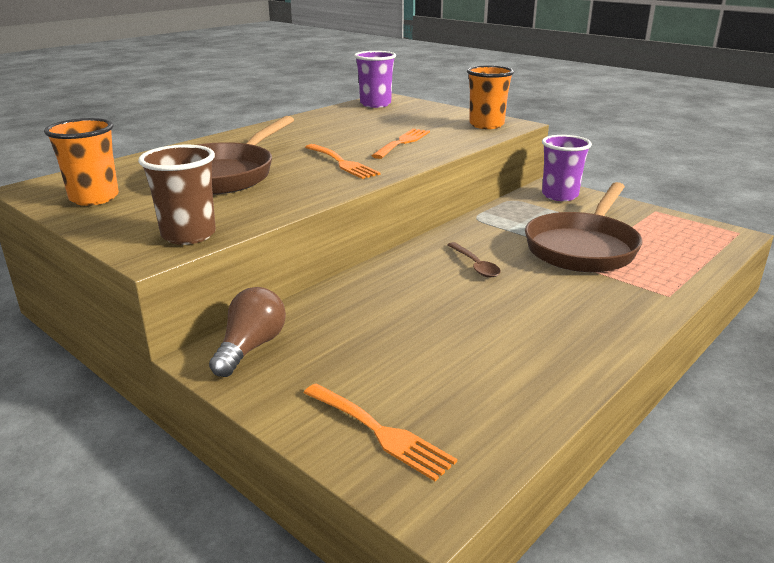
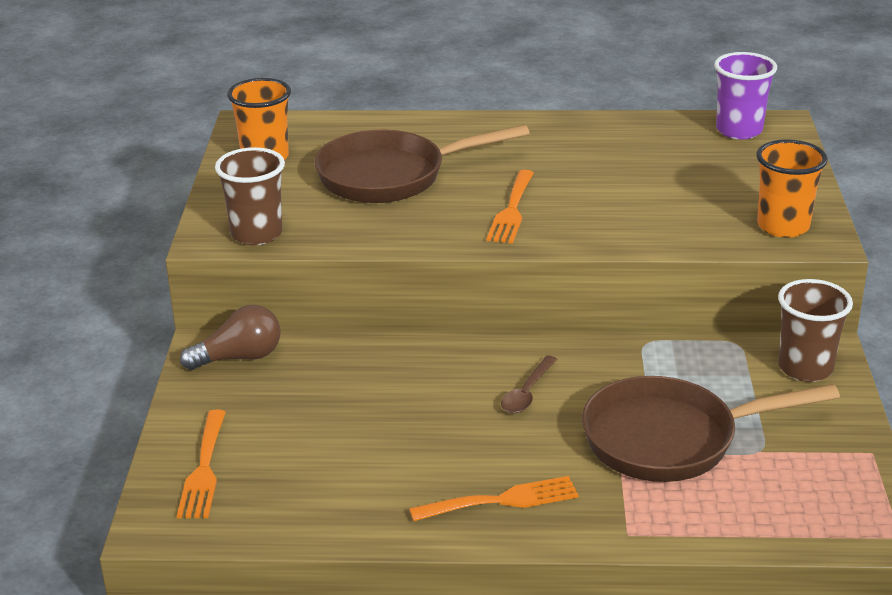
camera: 50 degrees right, 5 degrees up
(403, 142) = (628, 209): orange fork -> orange fork (502, 500)
(560, 195) = (805, 368): purple cup -> brown cup

